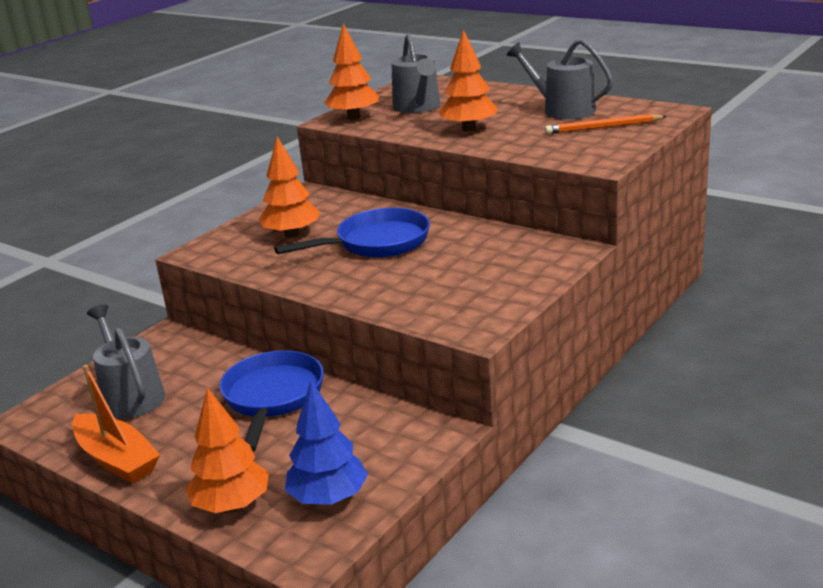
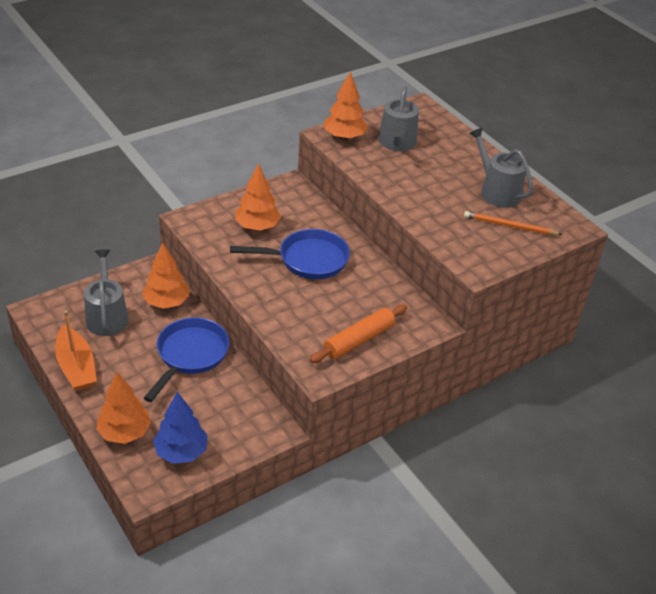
camera: 15 degrees right, 15 degrees up
(469, 129) = (414, 187): orange tree -> orange tree (167, 302)
(498, 288) = (359, 340): none -> orange rolling pin

